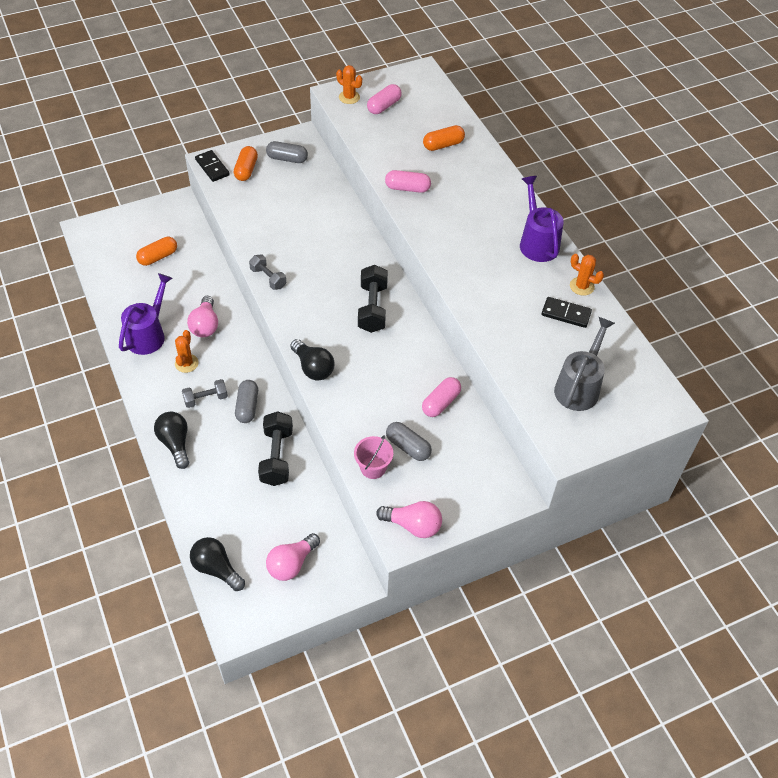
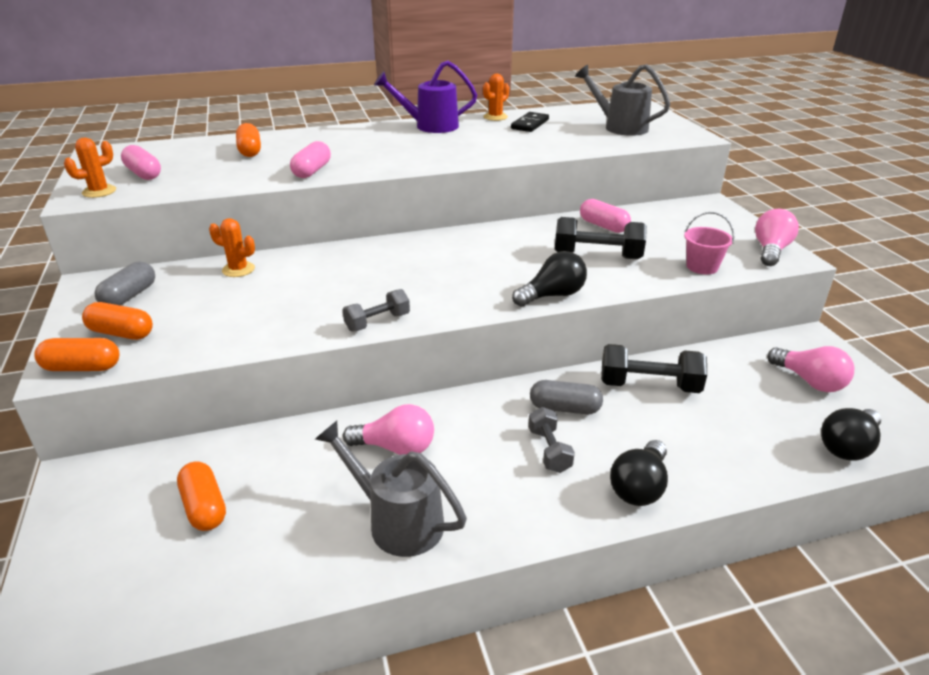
camera: 80 degrees left, 20 degrees down
(149, 334) = (396, 521): purple watering can -> grey watering can
(175, 443) = (639, 487): black light bulb -> black light bulb turned 45 degrees counterclockwise
(186, 363) = (474, 471): orange cactus -> orange cactus (238, 269)
(212, 167) = (82, 367): black domino -> orange capsule
(372, 308) = (457, 252): black dumbbell -> black dumbbell (597, 256)
(408, 447) = (667, 246): grey capsule -> none

